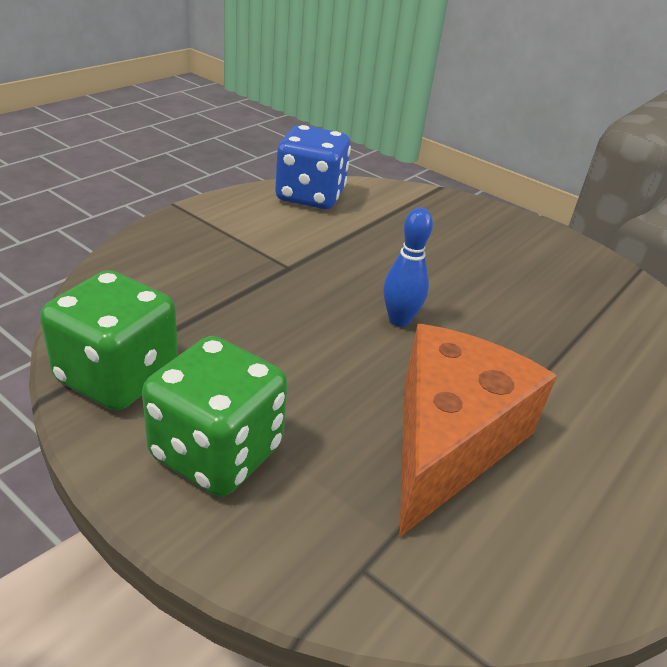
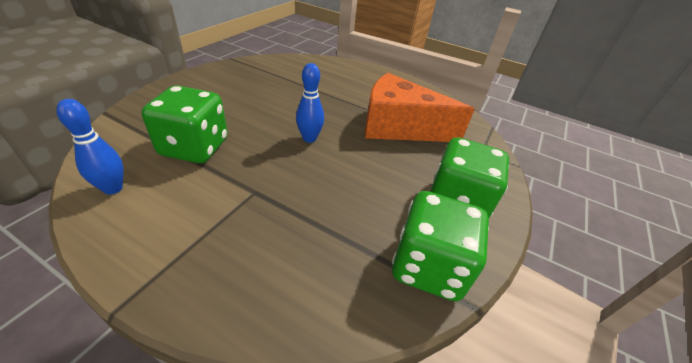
camera: 100 degrees left, 5 degrees up
(310, 196) = (113, 188): blue dice -> blue bowling pin
(375, 234) = (194, 147): none -> green dice

